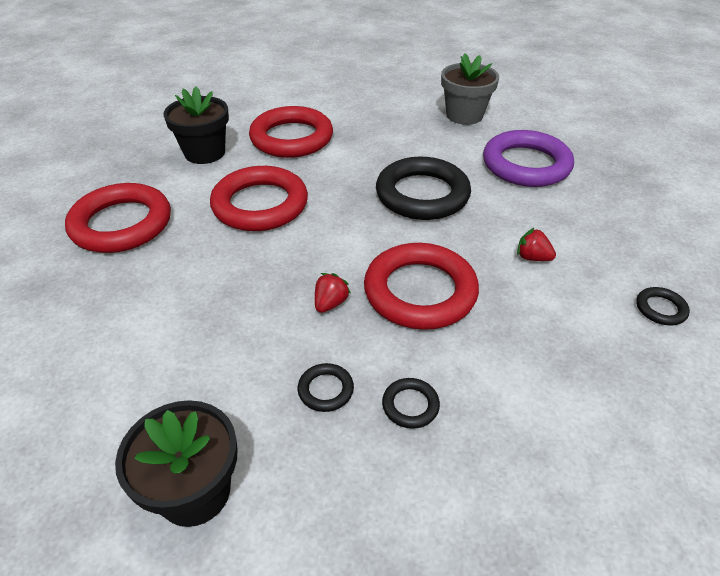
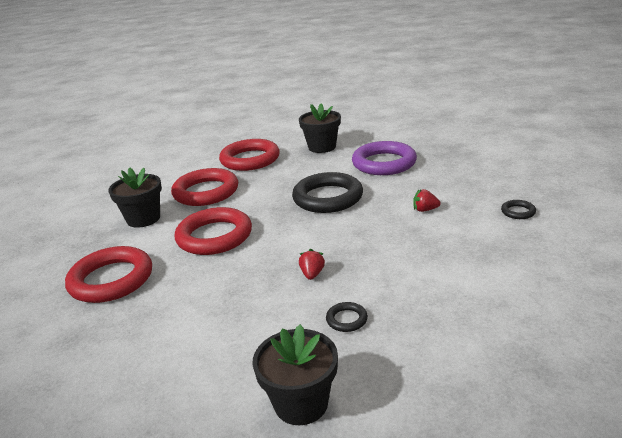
camera: 20 degrees left, 15 degrees down
(410, 405) = (408, 308): black ring -> none
(420, 291) = (367, 249): red ring -> red ring (250, 159)
(464, 115) = (322, 147): grey flower pot -> black flower pot

